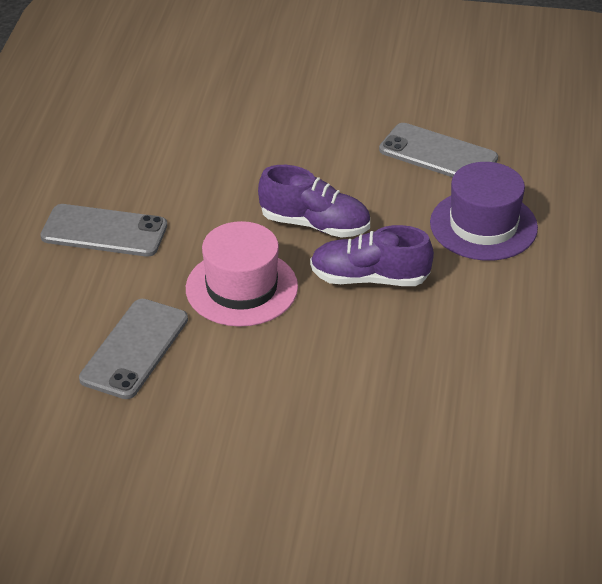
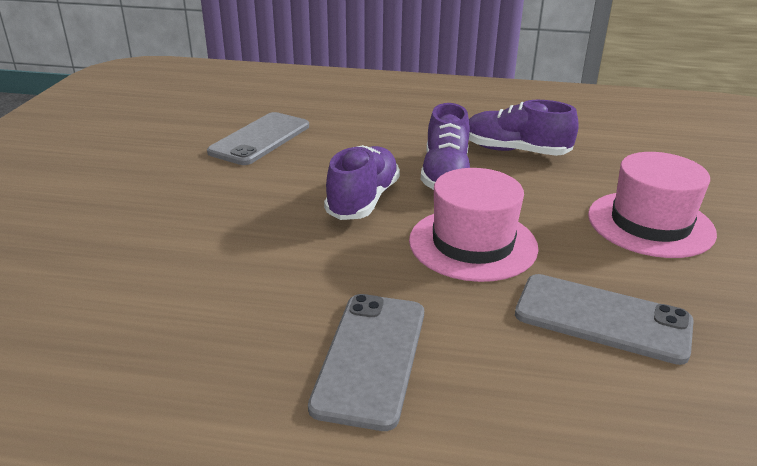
camera: 90 degrees left, 10 degrees down
(277, 412) = (650, 224): none -> pink hat
(434, 335) = (515, 151): none -> purple shoe
(483, 225) = (368, 126): purple hat -> none

